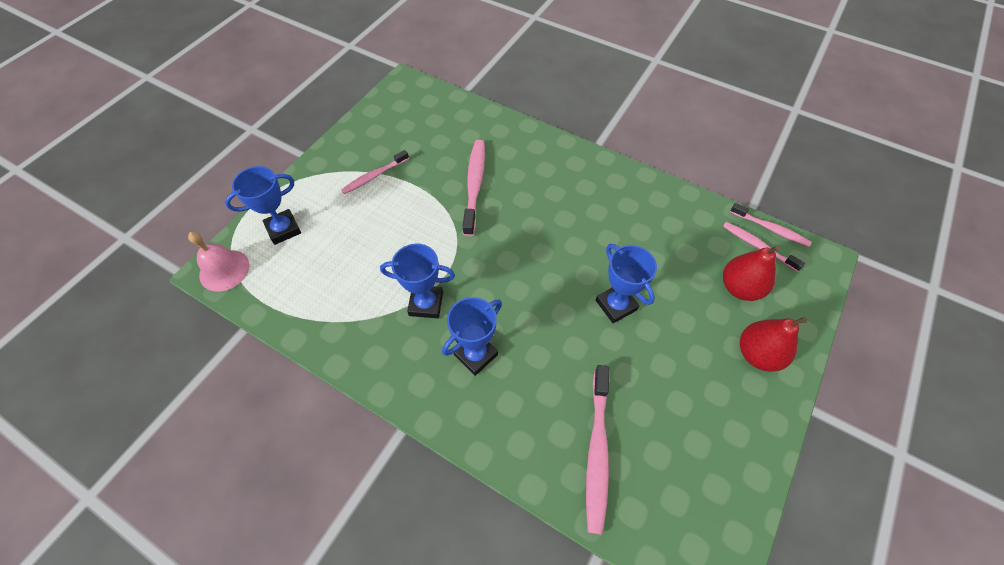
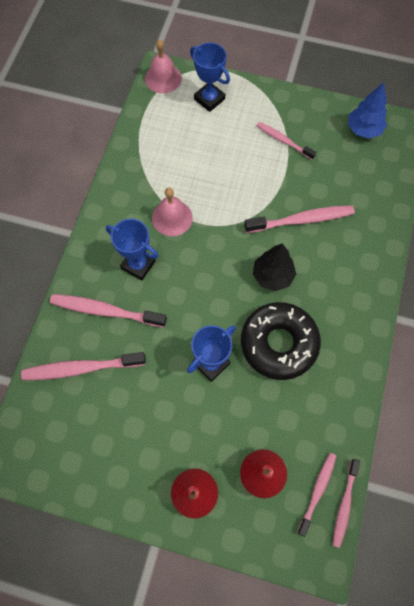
camera: 75 degrees right, 10 degrees up
(393, 111) = (363, 129): none -> blue tree
(426, 304) = (172, 218): blue trophy -> pink bell
(527, 406) = (105, 311): none -> pink toothbrush
(529, 225) = (272, 276): none -> black tree
(605, 239) = (279, 343): none -> black donut

